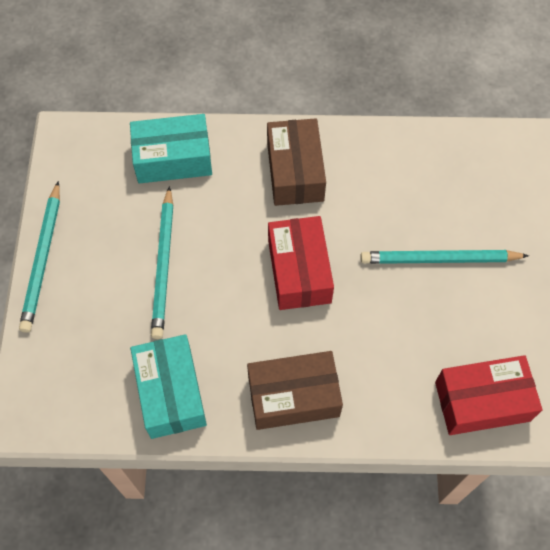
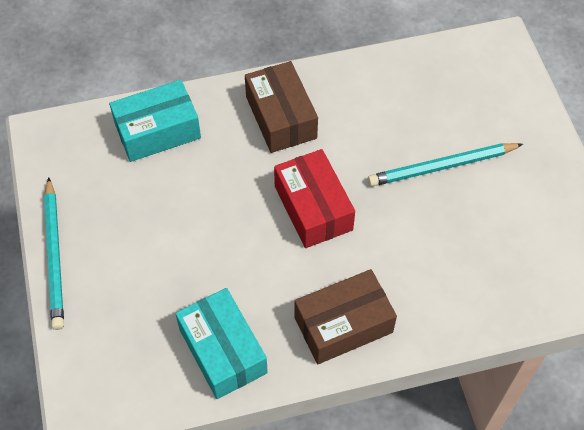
camera: 15 degrees left, 5 degrees down
(164, 265) = (179, 232): turquoise pencil -> none
(482, 401) = (520, 285): red box -> none

